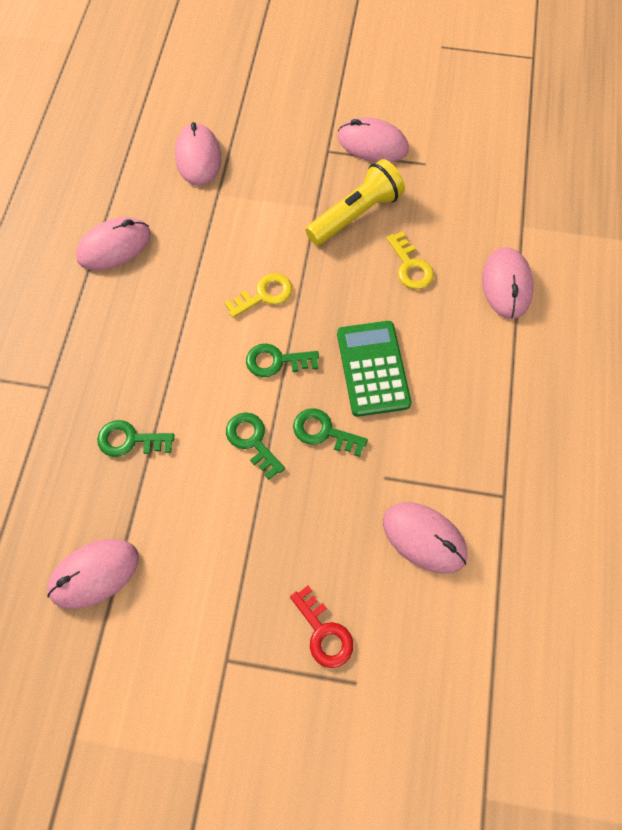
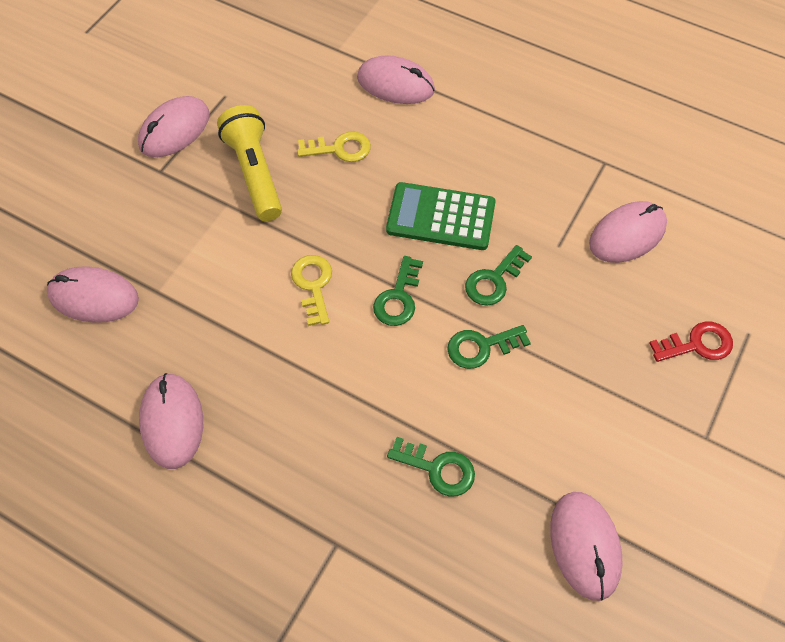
camera: 70 degrees left, 5 degrees down
(130, 440) = (438, 468): green key -> green key turned 90 degrees counterclockwise

